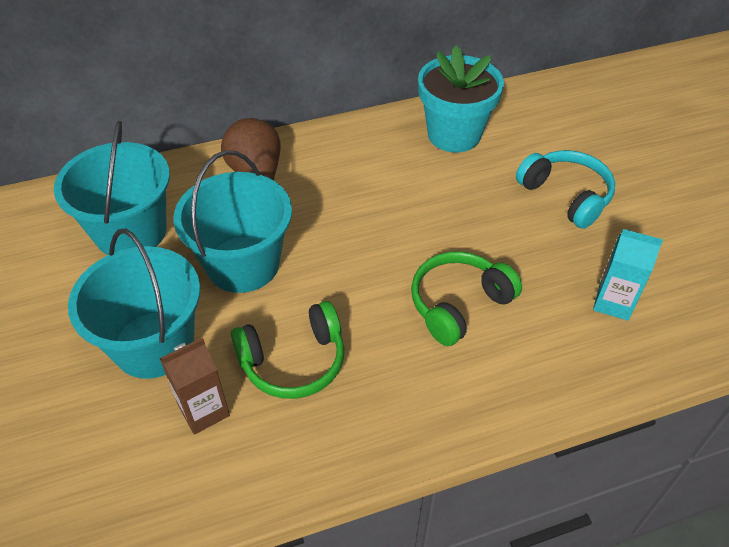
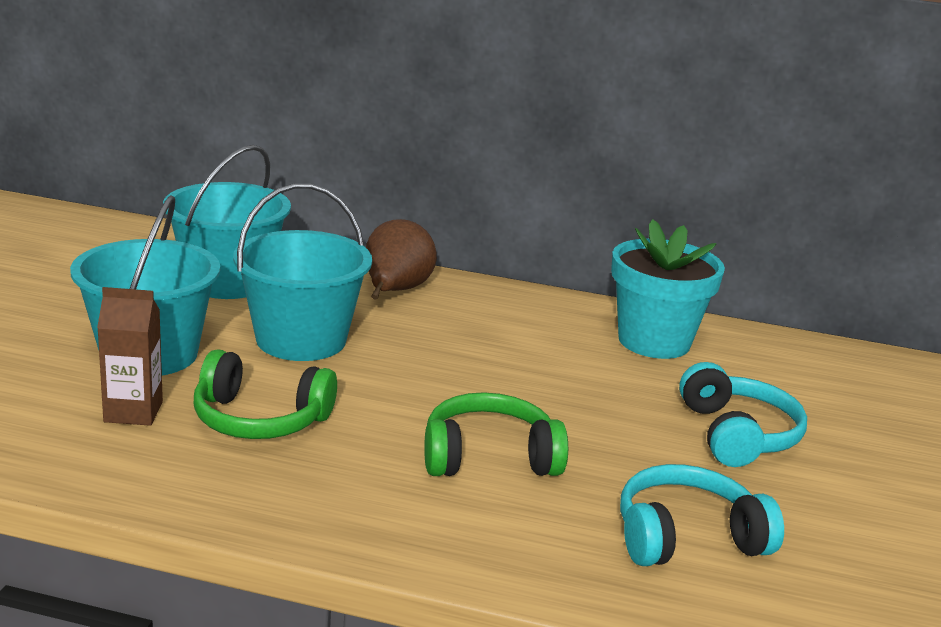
camera: 30 degrees right, 25 degrees down
(613, 302) = (687, 537): turquoise carton -> turquoise headphones

